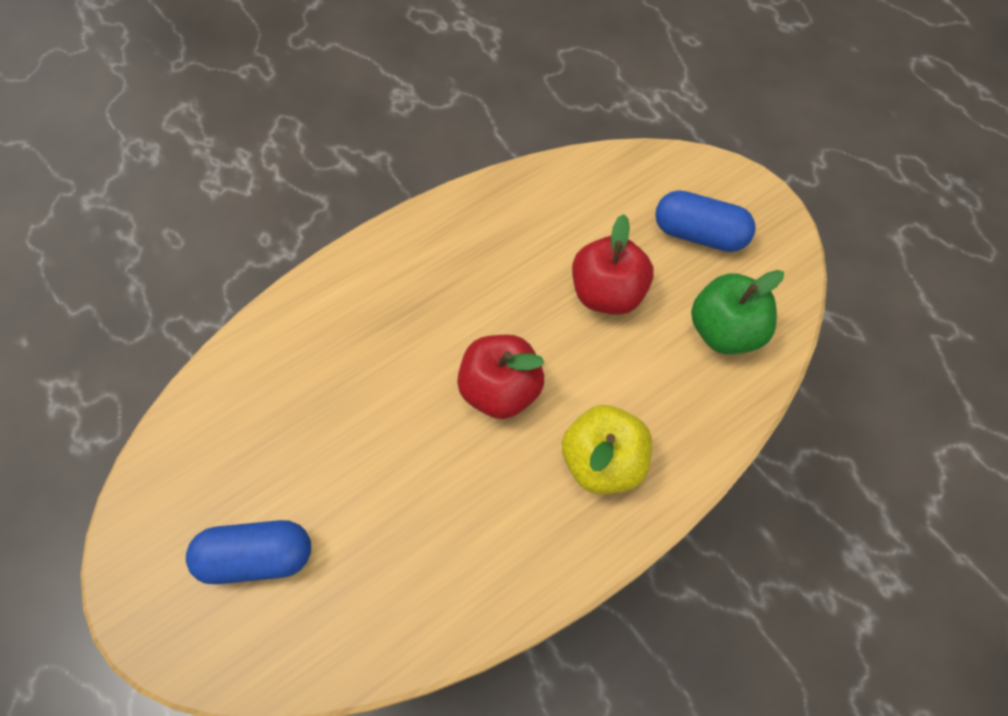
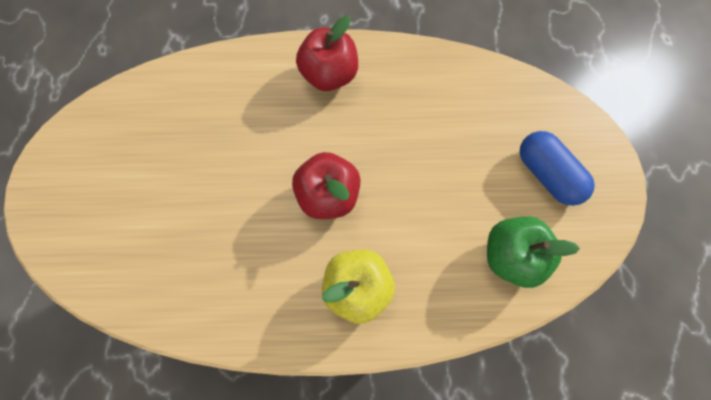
camera: 35 degrees right, 10 degrees up
(257, 557) = (115, 201): blue capsule -> none
(607, 293) = (448, 175): red apple -> red apple (329, 75)

